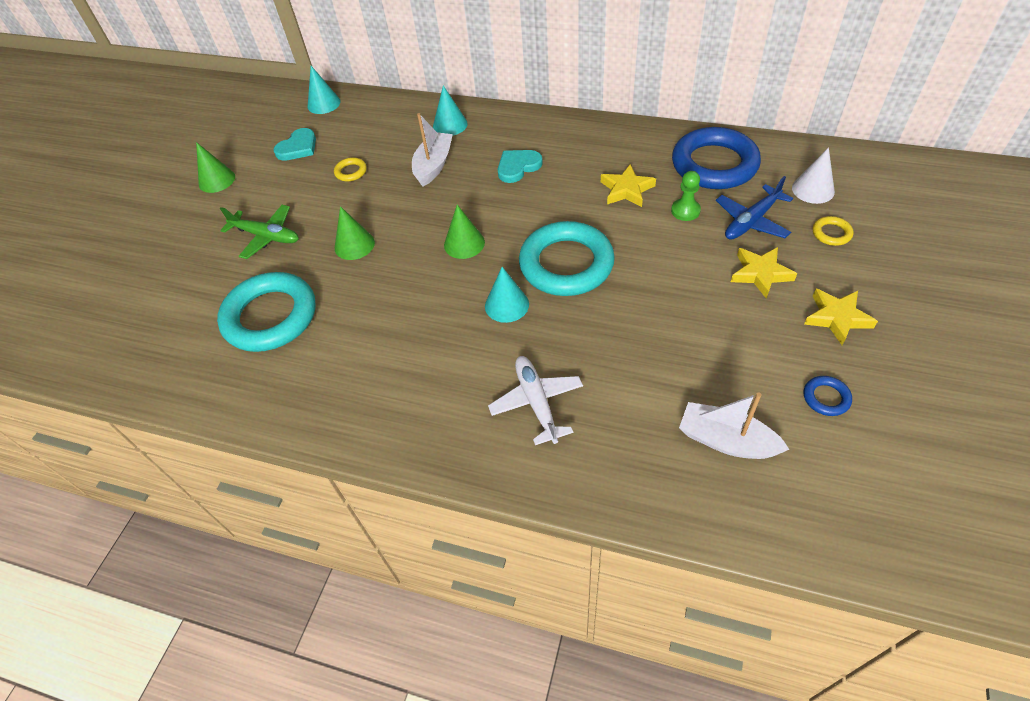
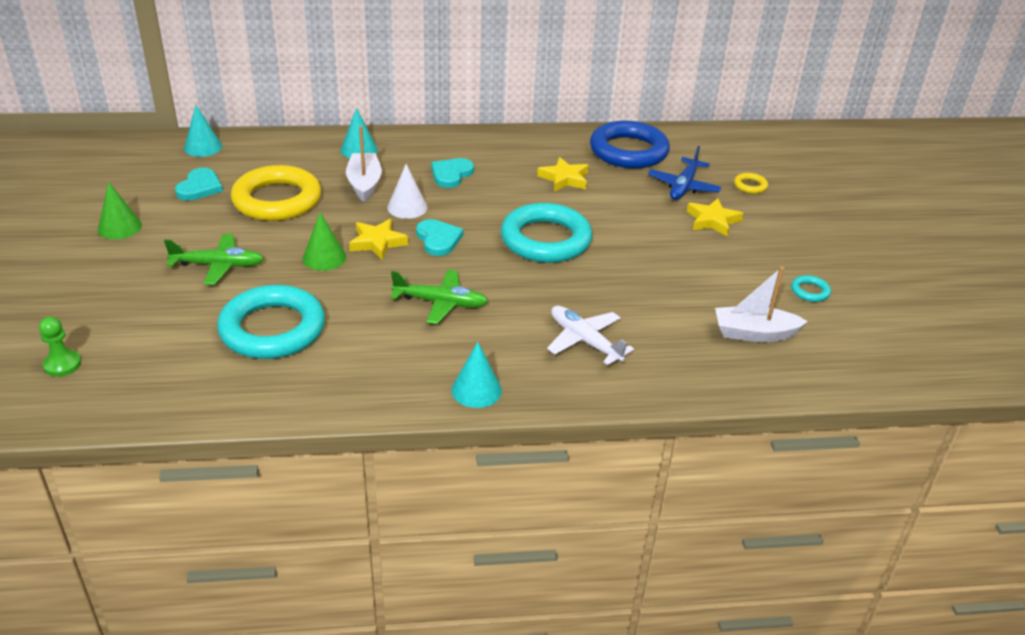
camera: 30 degrees left, 15 degrees down
(351, 172) = (277, 200): yellow ring -> yellow ring, size x2.47
(425, 320) = (440, 303): none -> green plane
(464, 243) = (438, 239): green cone -> turquoise heart
(506, 305) = (511, 278): turquoise cone -> turquoise cone (476, 390)
(685, 211) = (625, 187): green pawn -> green pawn (62, 364)
(813, 189) = (718, 158): white cone -> white cone (407, 207)
(826, 398) = (810, 291): blue ring -> turquoise ring
(837, 318) = (787, 240): yellow star -> yellow star (377, 242)

